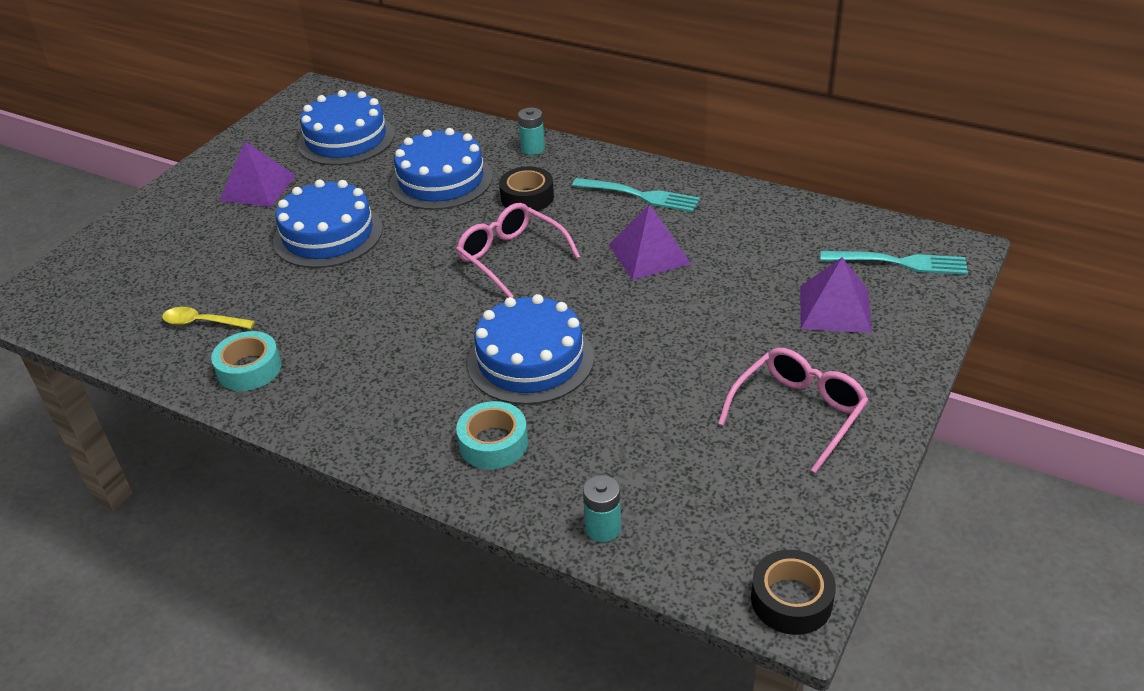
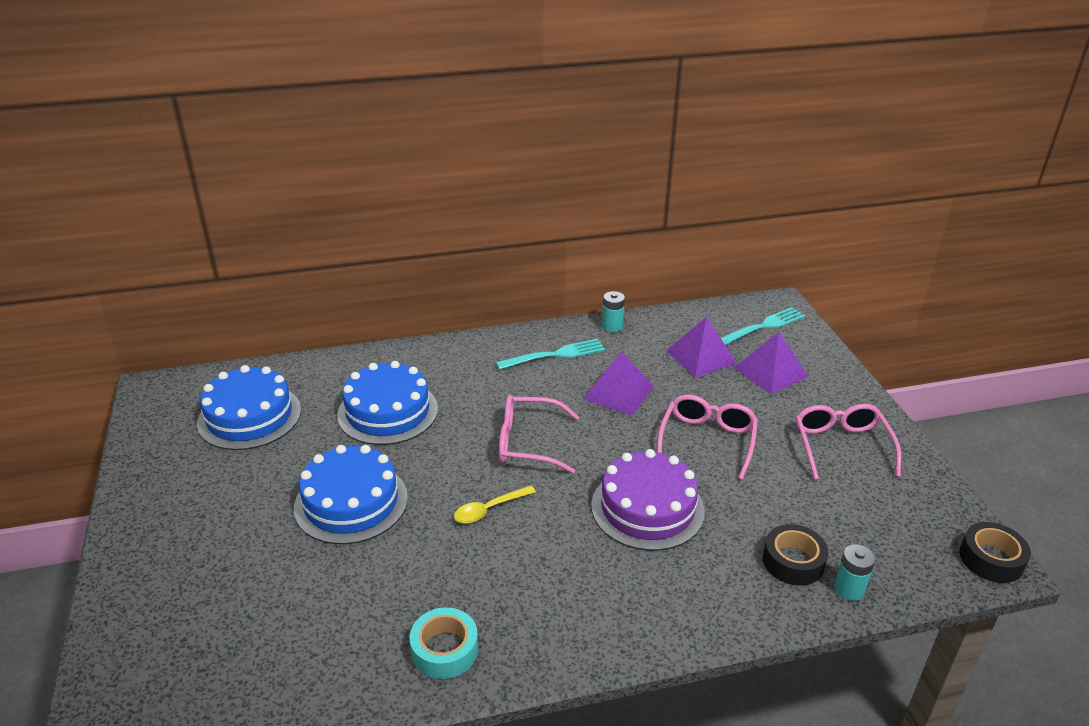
camera: 45 degrees left, 5 degrees down
(202, 322) = (341, 639): yellow spoon -> yellow spoon (489, 509)
(257, 188) = (220, 497): purple pyramid -> purple pyramid (701, 357)
(493, 443) = (708, 581): turquoise tape -> none
(527, 197) = (476, 393): black tape -> black tape (793, 561)
(530, 360) = (647, 508): blue cake -> purple cake
(532, 149) = (428, 355): turquoise battery -> turquoise battery (612, 326)
(669, 335) = (707, 440): none -> pink glasses

